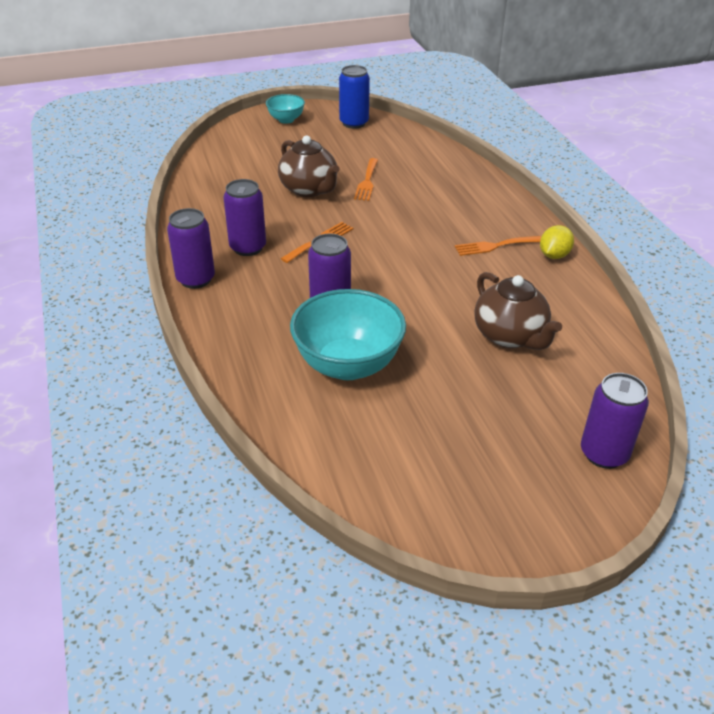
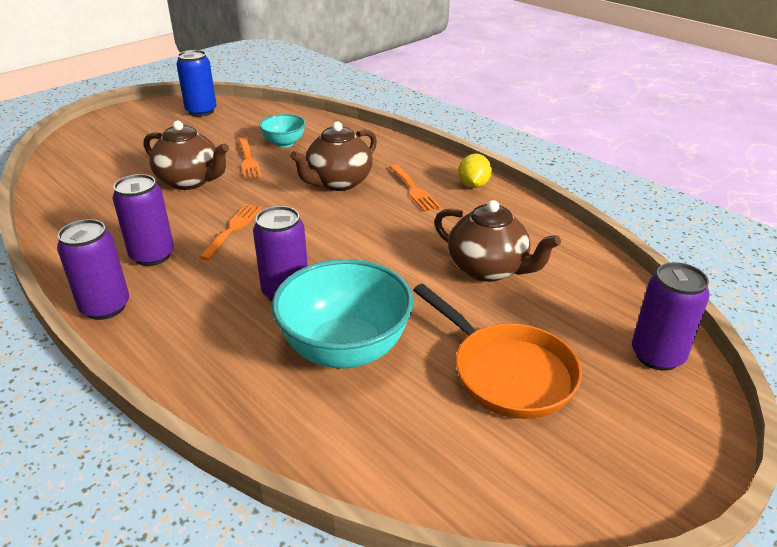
camera: 25 degrees left, 5 degrees down
(286, 120) = (125, 122): turquoise bowl -> turquoise bowl (284, 143)
(431, 222) = (338, 182): none -> brown teapot
(462, 424) = (507, 373): none -> orange pan
(495, 246) = (414, 190): orange fork -> orange fork turned 75 degrees counterclockwise

